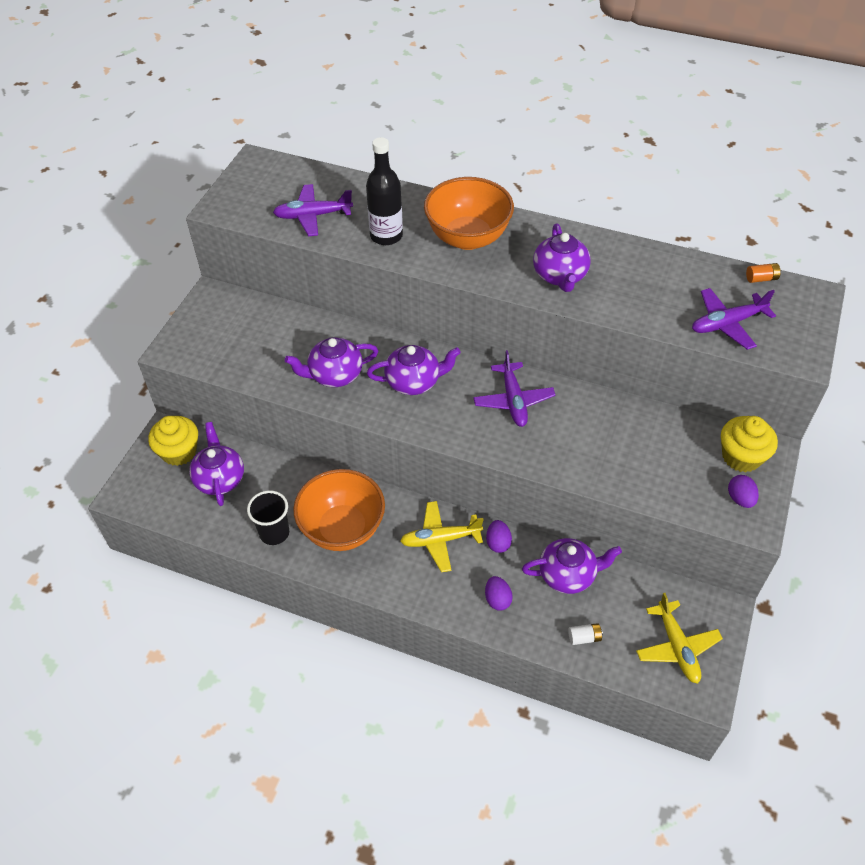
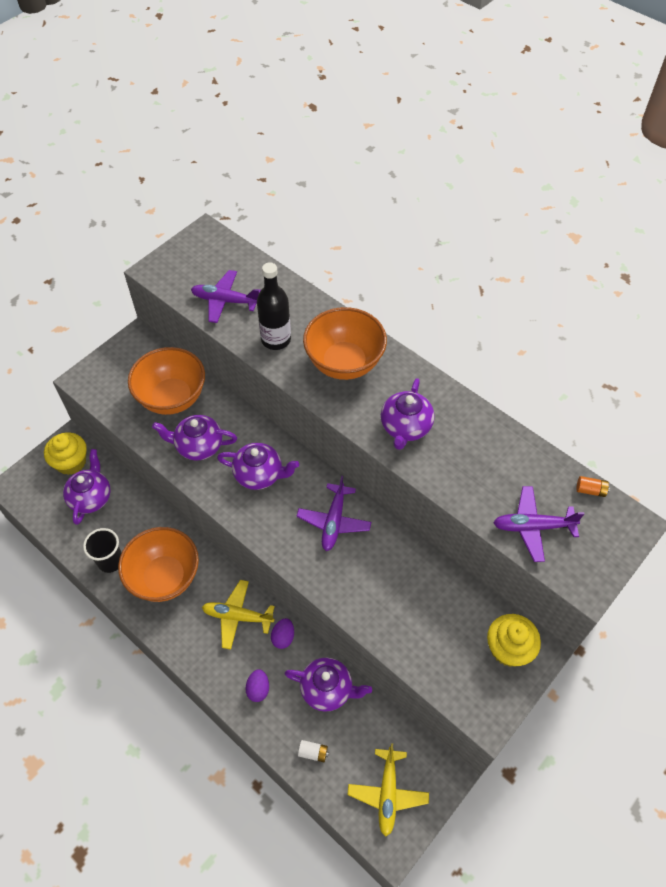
camera: 20 degrees right, 5 degrees up
(282, 339) = (172, 398): none -> orange bowl
(740, 499) = (486, 690): purple egg -> none

